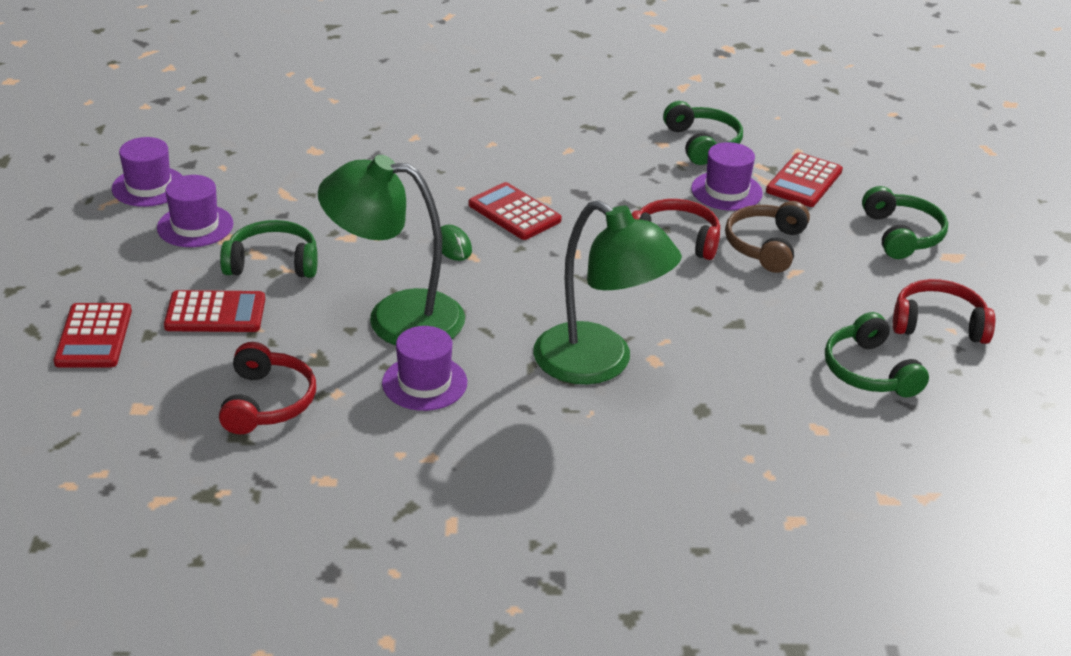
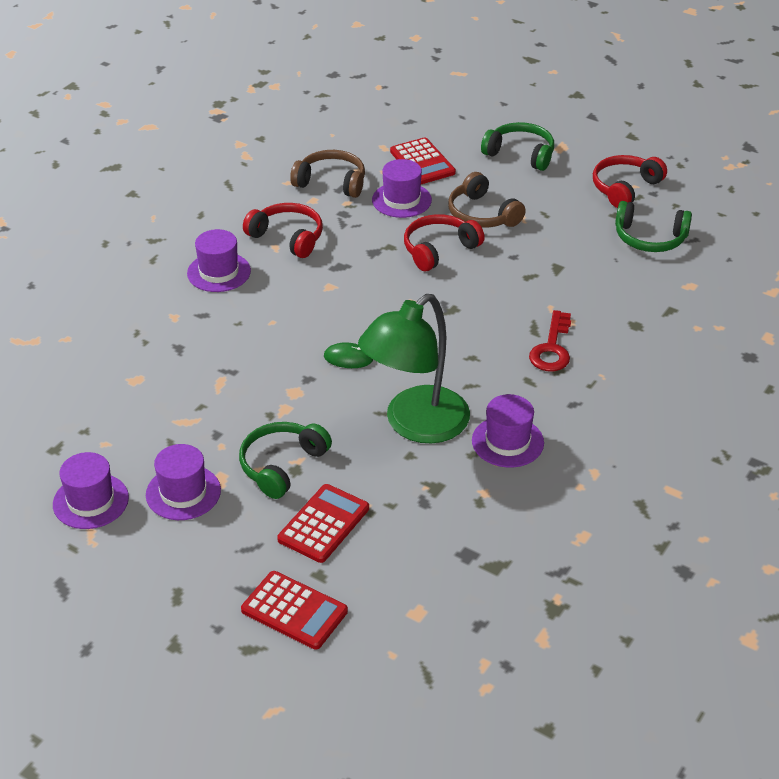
camera: 55 degrees left, 5 degrees up
(267, 402) = (466, 535): red headphones -> red headphones (288, 237)
(499, 135) = (219, 272): none -> purple hat
(514, 212) = (333, 309): red calculator -> none
(599, 364) = (552, 348): green lamp -> red key
(702, 143) = (331, 182): green headphones -> brown headphones

